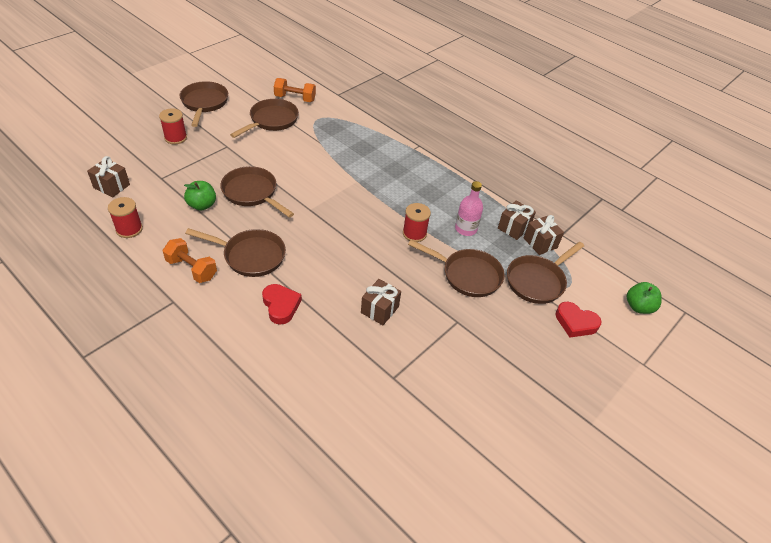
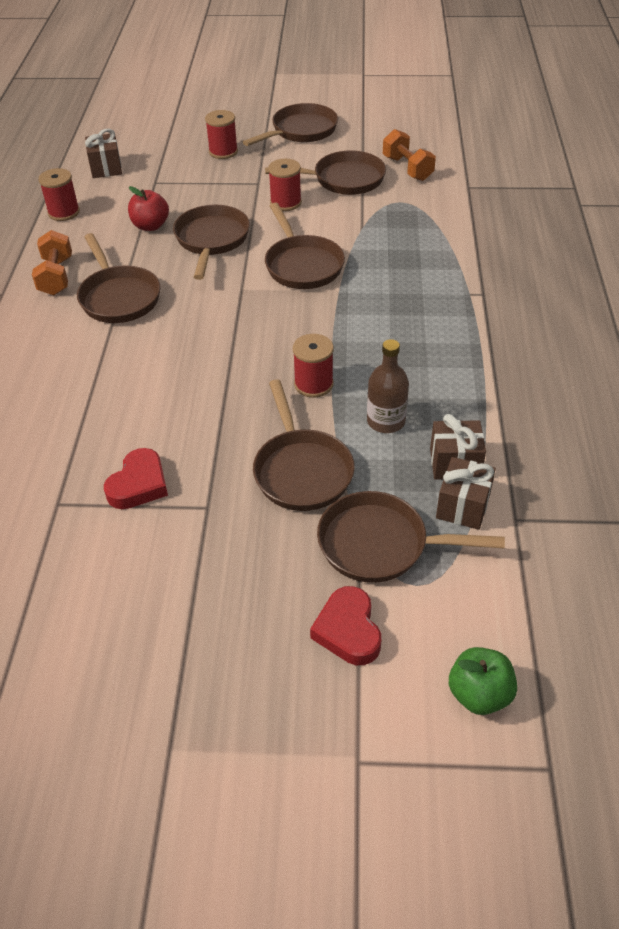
camera: 55 degrees right, 0 degrees up
(202, 205) = (150, 226): green apple -> red apple
(260, 149) = (285, 202): none -> red spool
(281, 306) = (72, 359): red heart -> red heart (139, 484)
(320, 178) = (302, 265): none -> brown pan
(380, 310) = (150, 431): brown gift -> none
(466, 229) = (386, 421): pink bottle -> brown bottle

